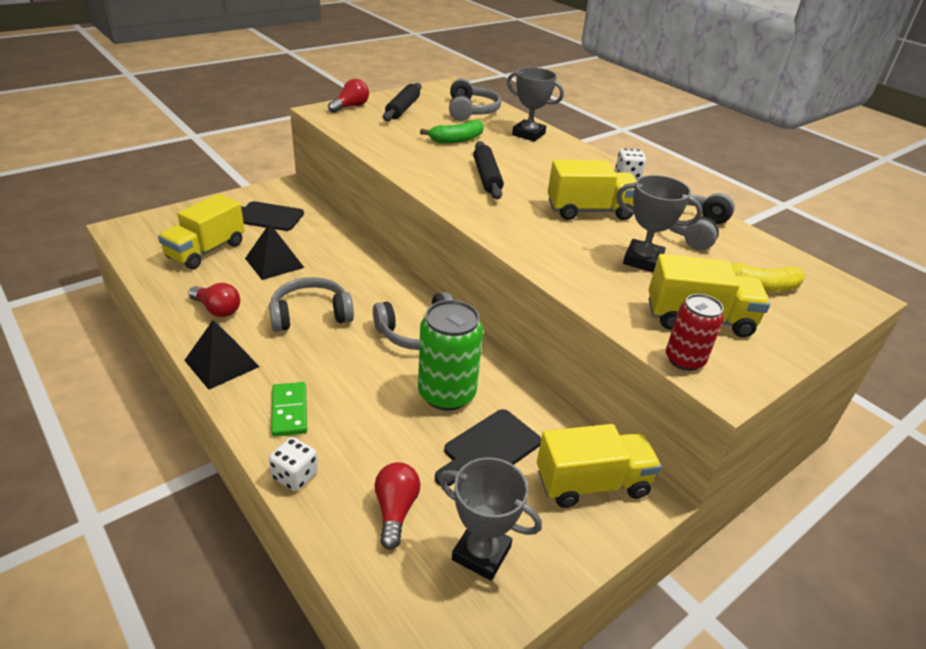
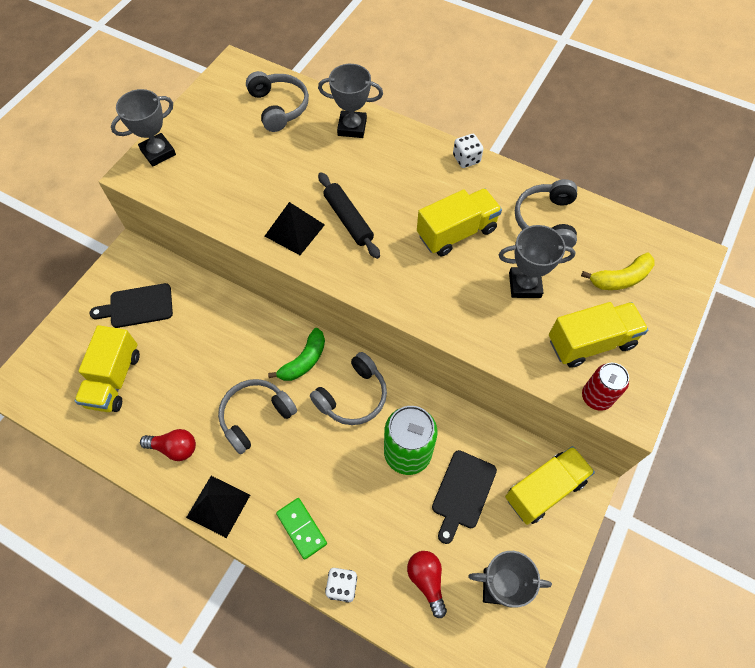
camera: 20 degrees left, 25 degrees up
(274, 263) = (185, 366): black pyramid -> black pyramid (294, 230)
(350, 107) = (158, 152): red light bulb -> grey trophy
(402, 109) = (211, 133): black rolling pin -> none
(457, 139) = (291, 167): green banana -> green banana (304, 361)

